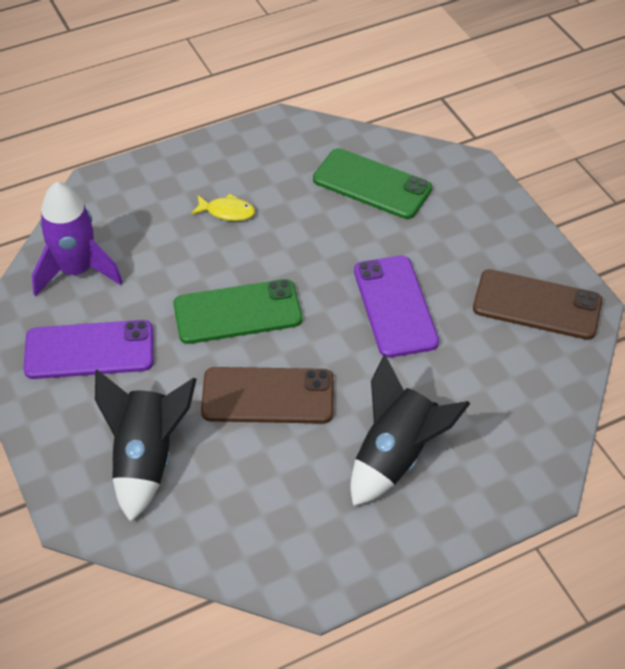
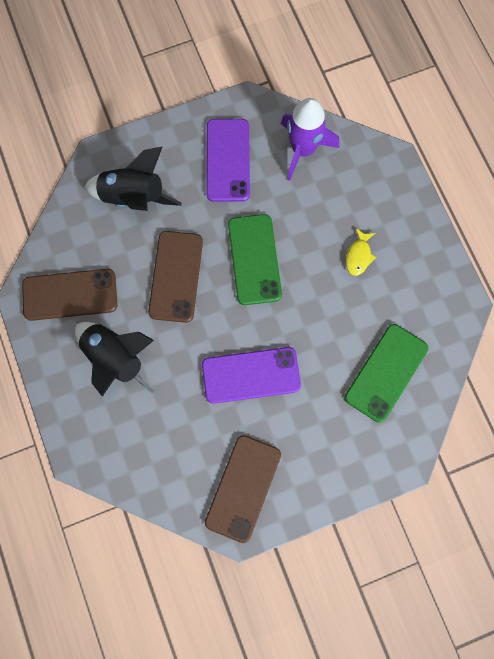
camera: 95 degrees right, 25 degrees up
(306, 525) = (70, 295): none -> brown phone

